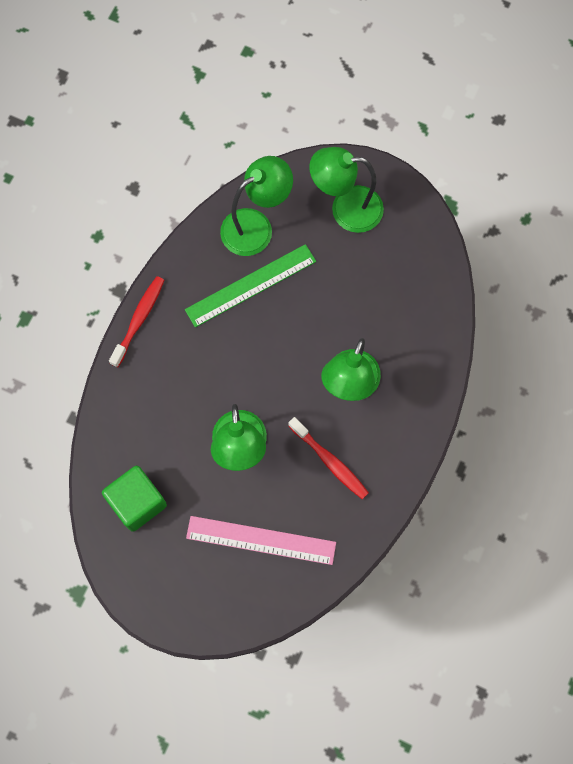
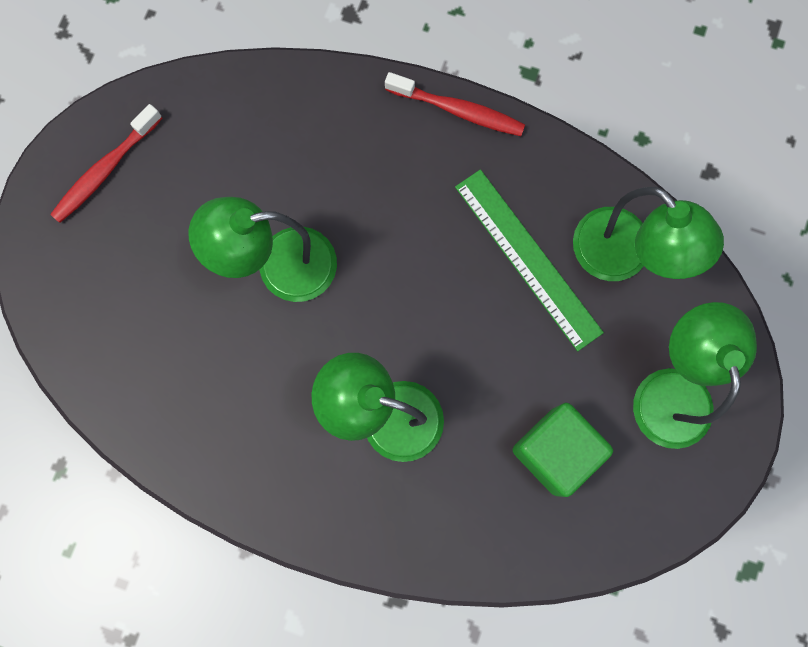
camera: 85 degrees right, 5 degrees up
(137, 502) = (197, 138): green cube -> green cube (555, 451)
(261, 540) = (151, 308): pink ruler -> none
(330, 461) = (269, 396): red toothbrush -> red toothbrush (105, 170)

